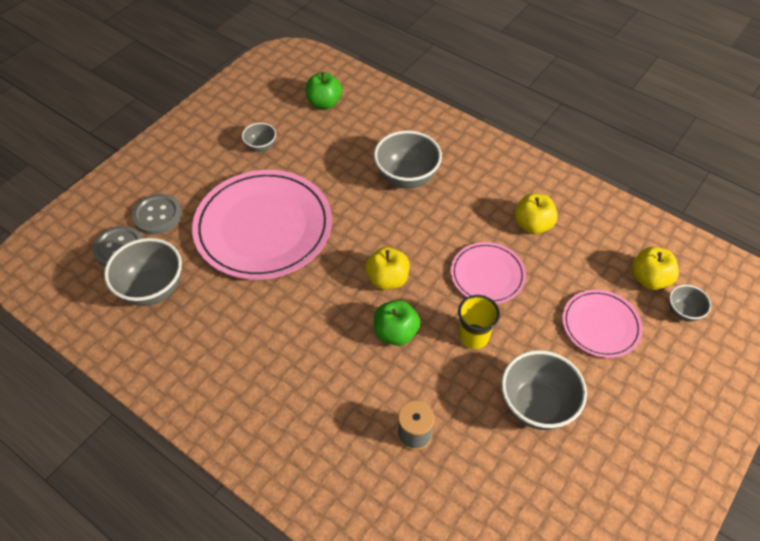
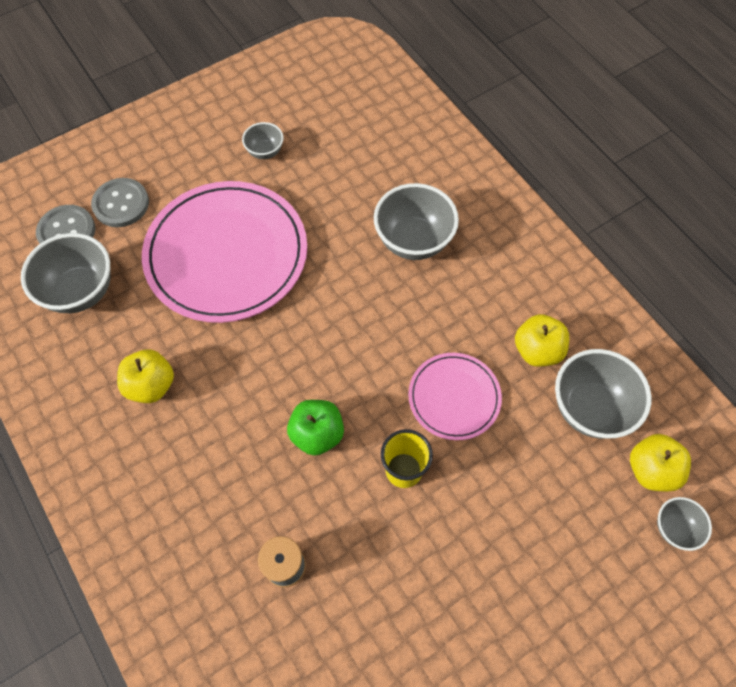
camera: 20 degrees right, 10 degrees up
(324, 103) = (359, 116): green apple -> none
(387, 279) = (336, 364): yellow apple -> yellow apple (151, 385)
(536, 405) = (438, 583): grey bowl -> grey bowl (589, 408)
(600, 325) = (562, 509): pink plate -> none

